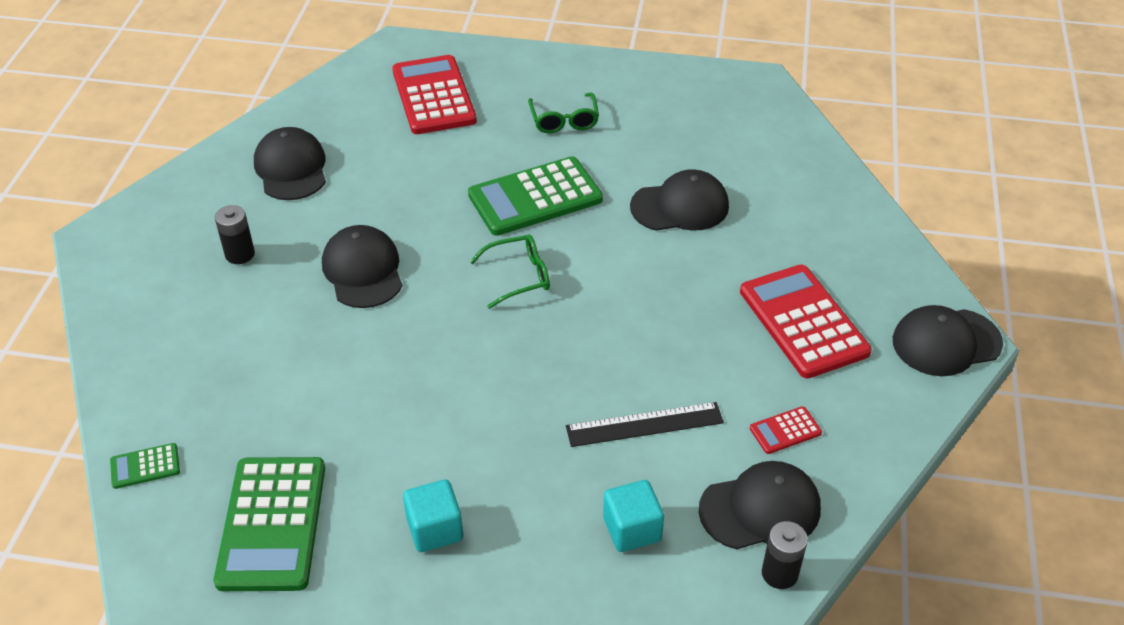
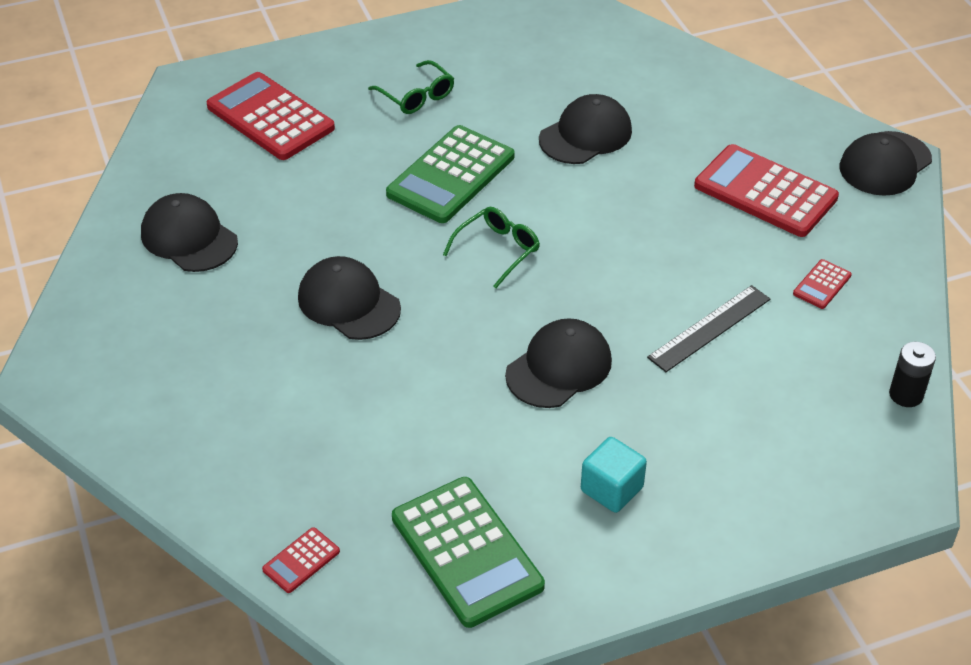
camera: 30 degrees left, 0 degrees up
(145, 466) = (301, 560): green calculator -> red calculator
(240, 254) = (212, 336): black battery -> none
(632, 529) = (769, 414): turquoise cube -> none
(760, 509) = (852, 353): black cap -> black cap (559, 367)

